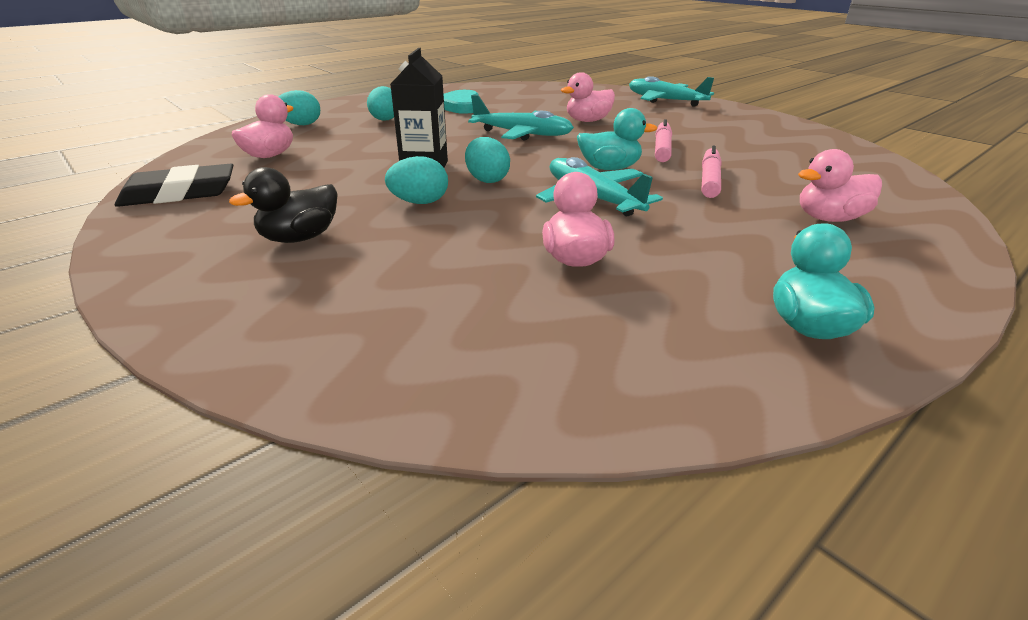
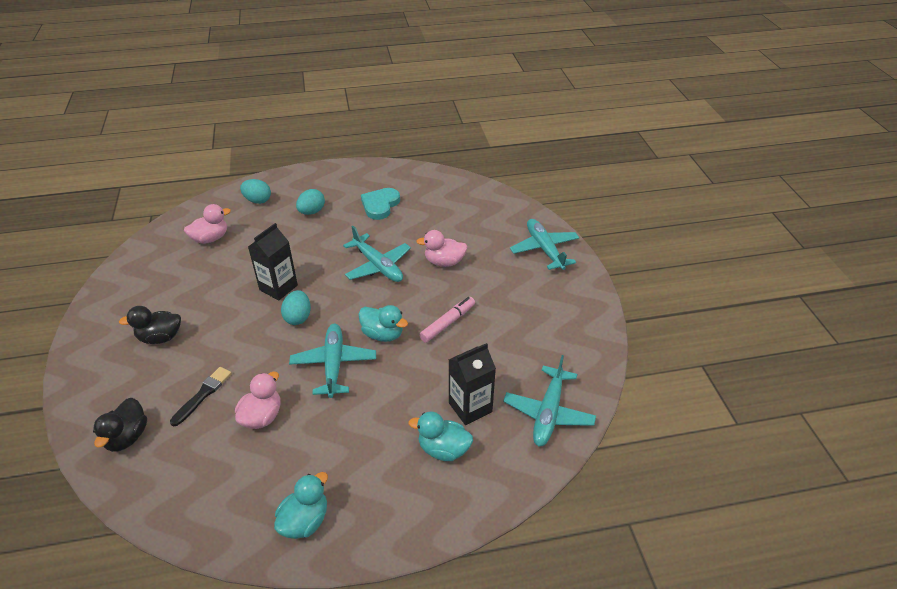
camera: 30 degrees right, 10 degrees up
(179, 193) = (140, 267): black eraser -> none
(380, 345) = (127, 437): none -> black duck
(419, 202) = (241, 327): turquoise egg -> none
(452, 266) = (203, 394): none -> black brush
(709, 180) = (428, 375): pink marker -> none
(792, 187) = (470, 407): none -> black carton
(829, 218) = (443, 449): pink duck -> turquoise duck
(863, 172) = (548, 412): none -> turquoise plane

